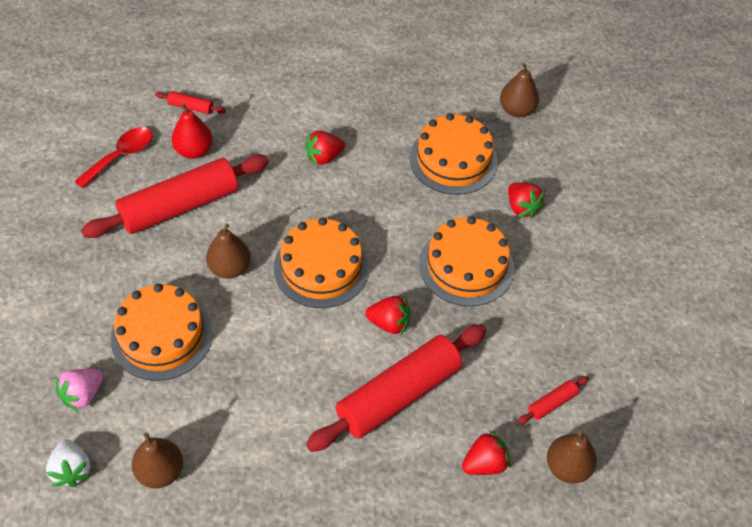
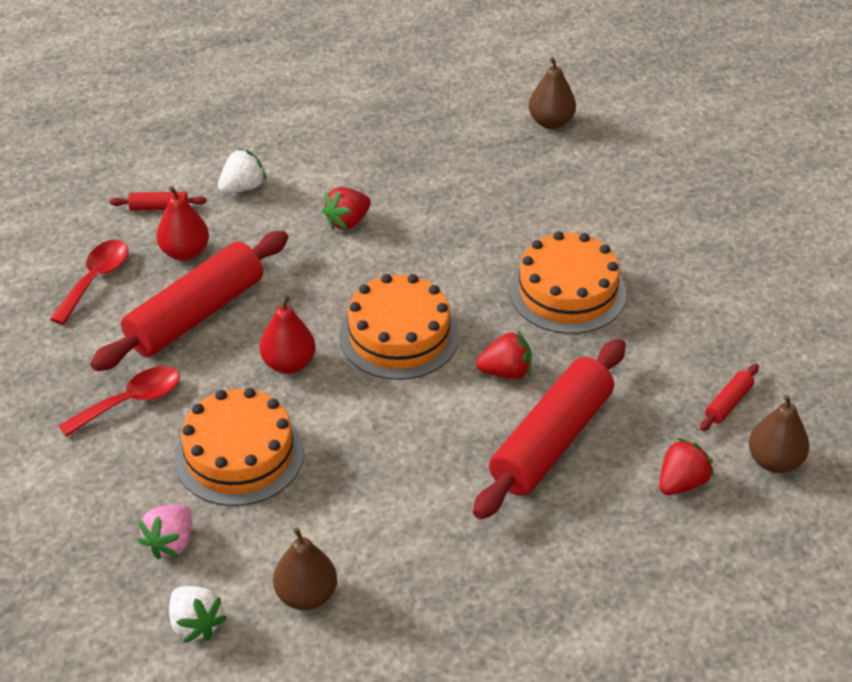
camera: 15 degrees left, 10 degrees down
(103, 267) = (131, 402): none -> red spoon
(230, 268) = (289, 364): brown pear -> red pear
(258, 106) = (243, 187): none -> white strawberry
(453, 159) = (501, 189): orange cake -> none
(522, 207) = (603, 218): red strawberry -> none

